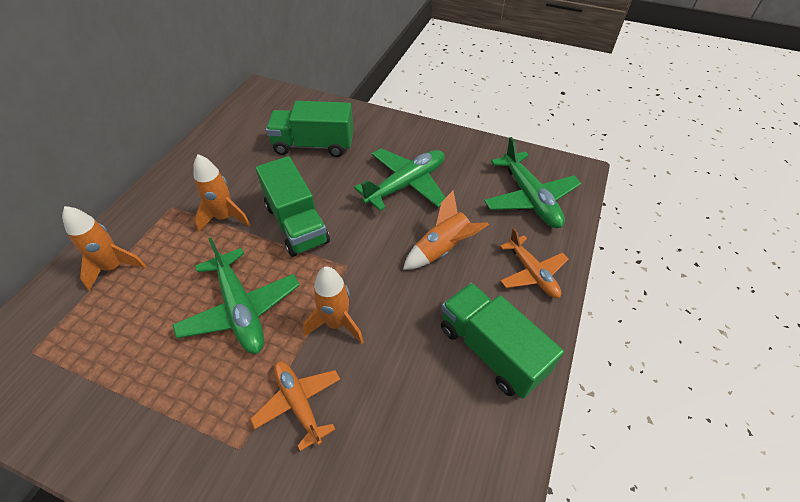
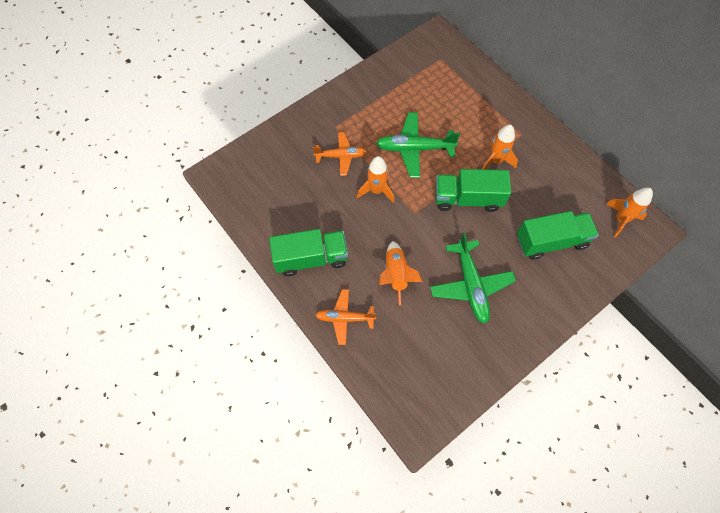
camera: 120 degrees right, 15 degrees up
(114, 267) = (481, 98): orange rocket -> orange rocket (620, 219)
(314, 145) = (551, 241): green truck -> green truck turned 45 degrees clockwise
(530, 198) = (409, 367): green plane -> none

